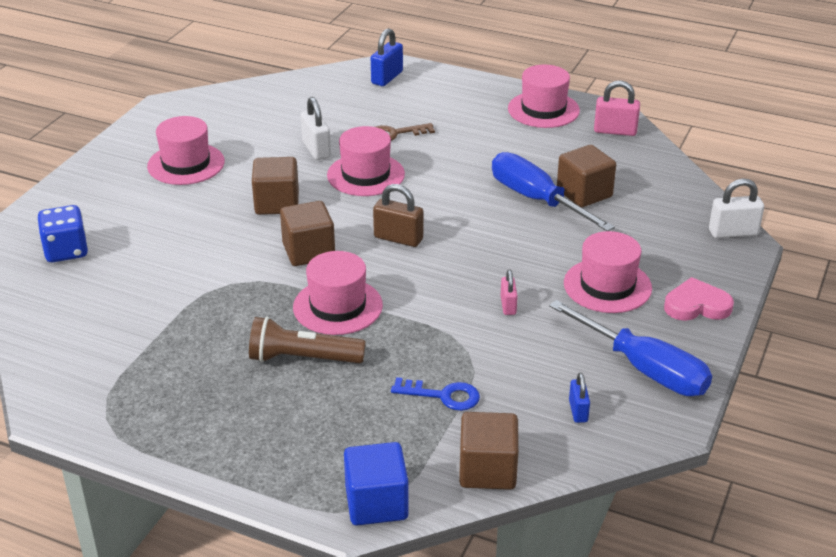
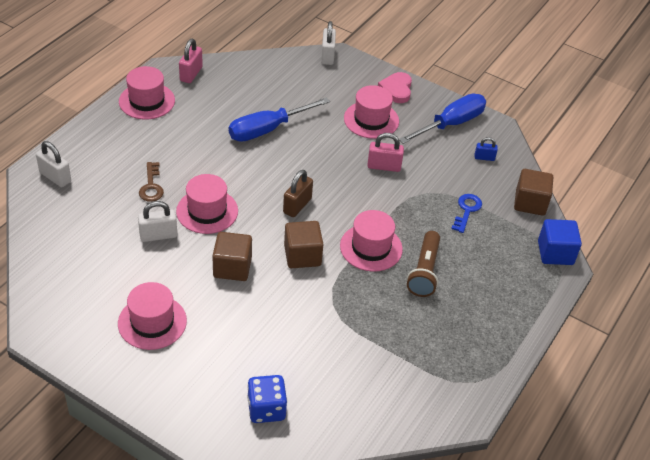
camera: 85 degrees left, 10 degrees up
(387, 78) = (55, 177): blue padlock -> white padlock
(508, 306) = (384, 166): pink padlock -> pink padlock, size x1.61
(584, 193) = (266, 106): brown cube -> none

